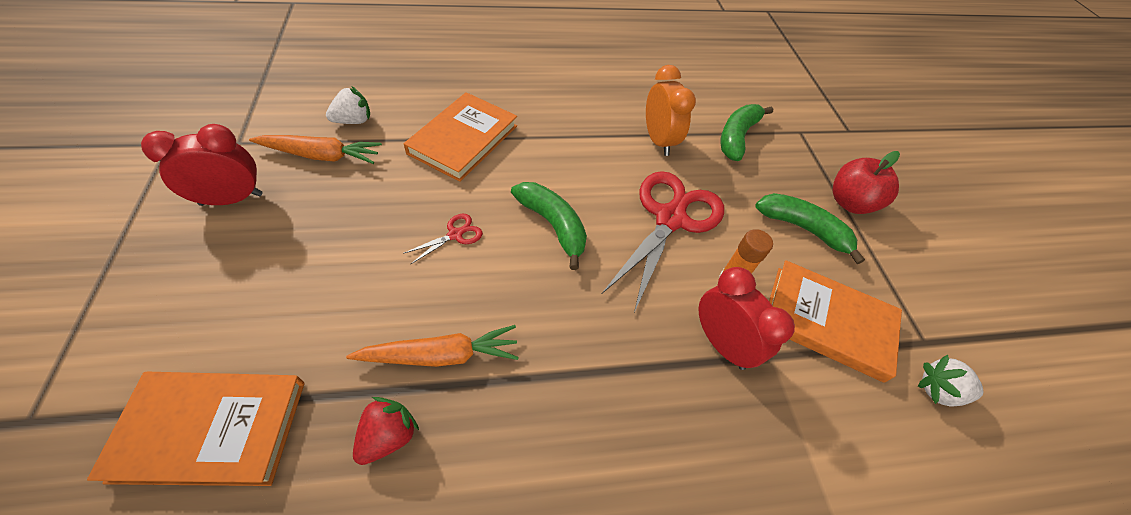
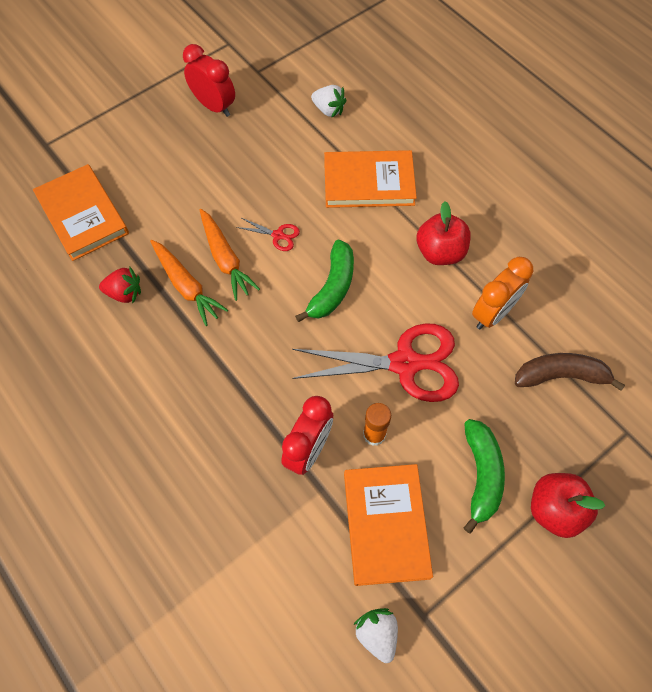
camera: 65 degrees right, 10 degrees up
(321, 155) = (283, 118): orange carrot -> orange carrot (225, 259)
(577, 137) = (440, 252): none -> red apple
(737, 137) = (560, 376): green banana -> brown banana

